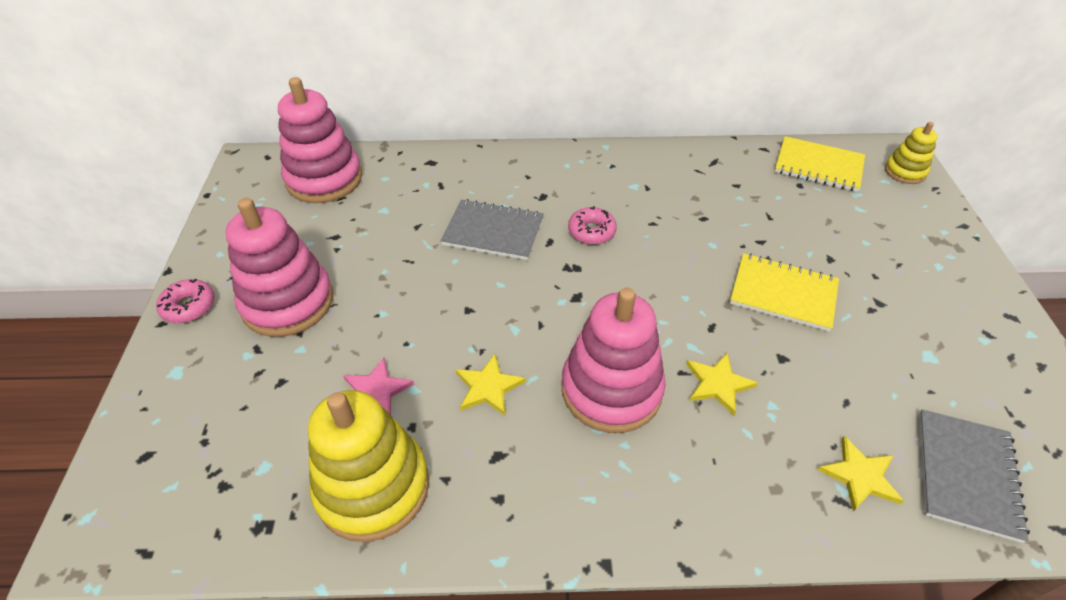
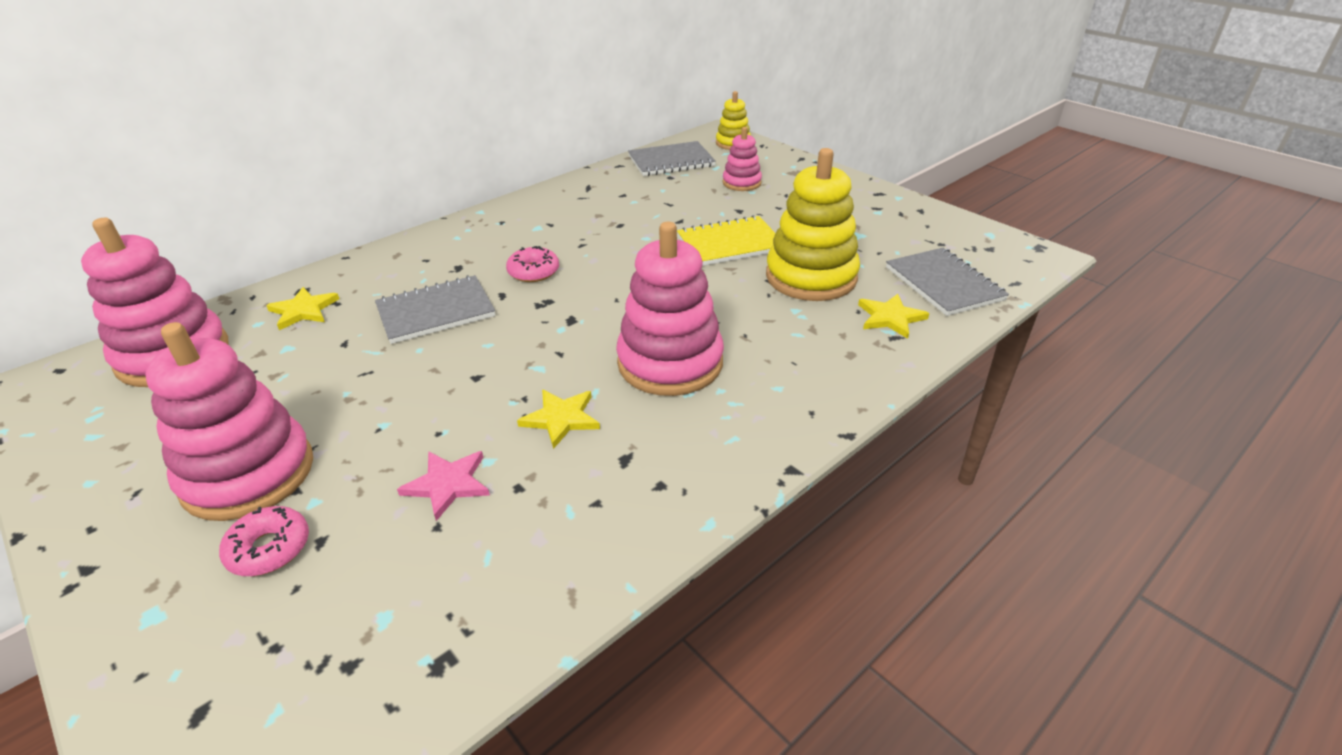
camera: 40 degrees left, 10 degrees down
(189, 306) = (97, 550): pink donut -> pink donut (269, 549)
(373, 487) = (530, 553): yellow stacking toy -> yellow stacking toy (811, 277)
(718, 384) = (745, 317): yellow star -> yellow star (303, 310)
(818, 166) = (671, 161): yellow notebook -> grey notebook
(865, 226) = (741, 183): none -> pink stacking toy

